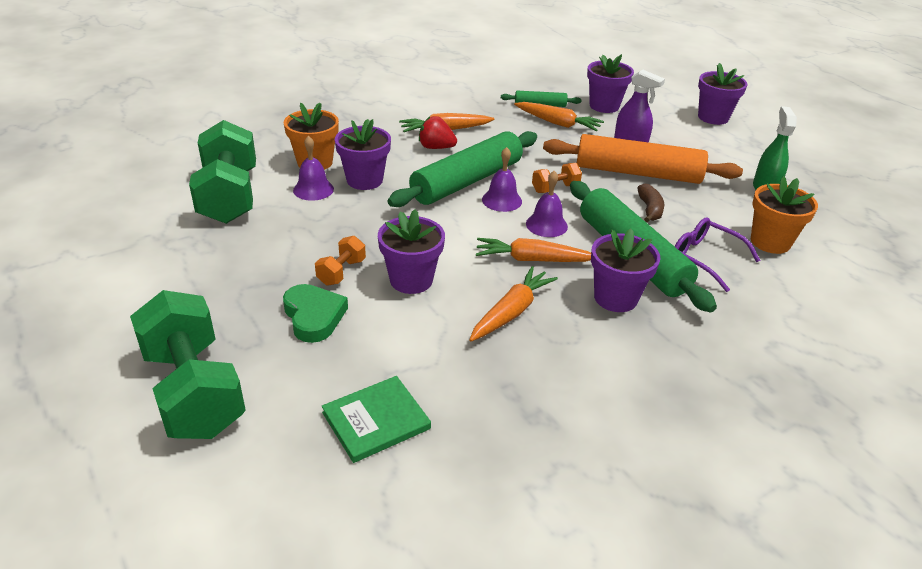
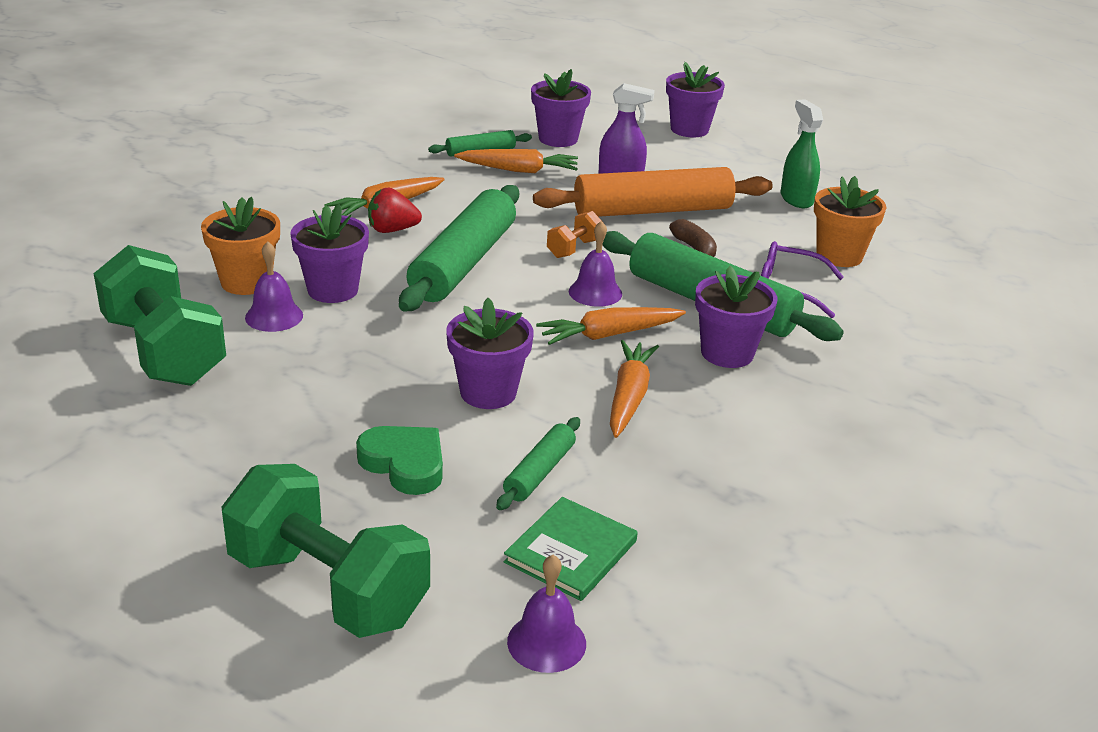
camera: 25 degrees left, 5 degrees down
(341, 272) = (395, 405): orange dumbbell -> none
(401, 351) = (539, 472): none -> green rolling pin
(502, 200) = (522, 276): purple bell -> purple bell (546, 642)

